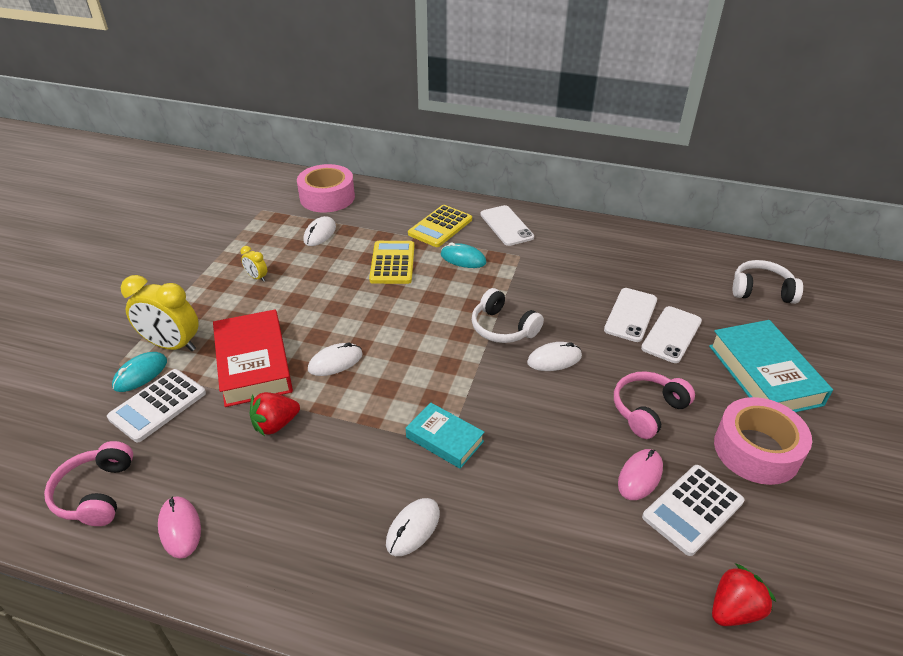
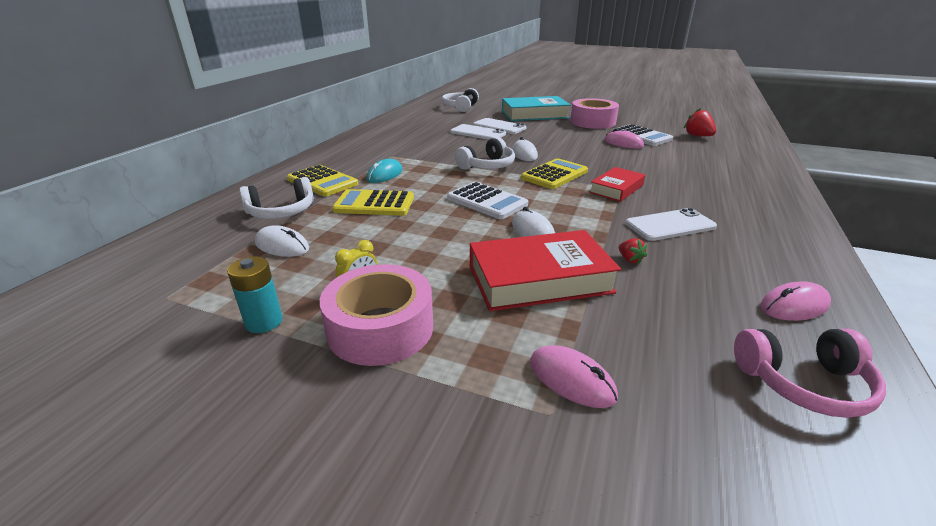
camera: 85 degrees left, 10 degrees down
(140, 374) = (571, 379): turquoise mouse -> pink mouse
(158, 405) = (630, 350): white calculator -> white calculator (487, 201)
(172, 345) = (504, 354): yellow clock -> none
(229, 249) = (264, 322): none -> turquoise battery
(275, 424) = (630, 259): red strawberry -> red strawberry, size x0.56
(327, 197) = (190, 243): pink tape -> pink tape (380, 328)
(376, 220) = (281, 212): none -> white headphones
(413, 528) = (706, 200): white mouse -> none
(444, 439) = (616, 189): turquoise book -> red book
(483, 385) = (554, 175): none -> yellow calculator
(506, 226) = (342, 157): white phone -> white phone (670, 225)
(647, 410) = (569, 137): pink headphones -> none

